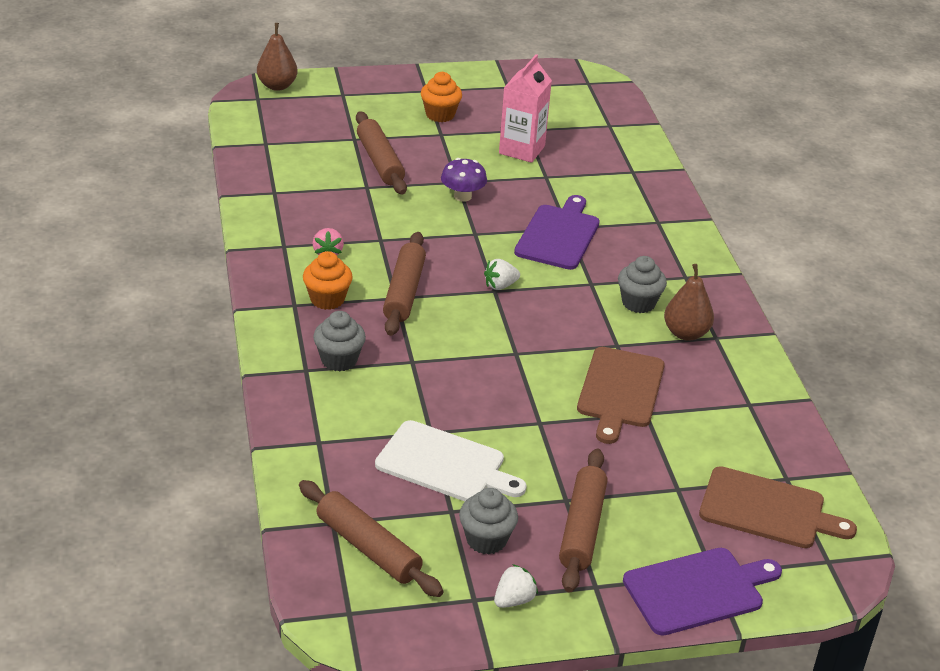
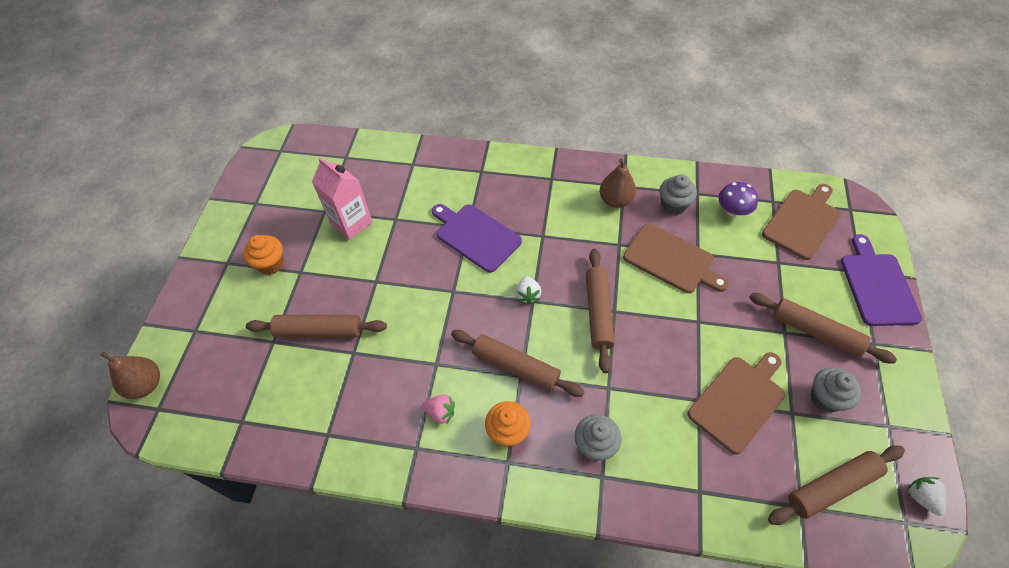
camera: 65 degrees left, 20 degrees up
(445, 464) = (738, 400): white cutting board -> brown cutting board
(462, 196) = (398, 284): purple mushroom -> purple mushroom (732, 211)
(506, 341) = (598, 312): none -> brown rolling pin
(514, 600) = (888, 399): white strawberry -> white strawberry (921, 497)
(638, 303) = (574, 215): grey cupcake -> grey cupcake (673, 205)

